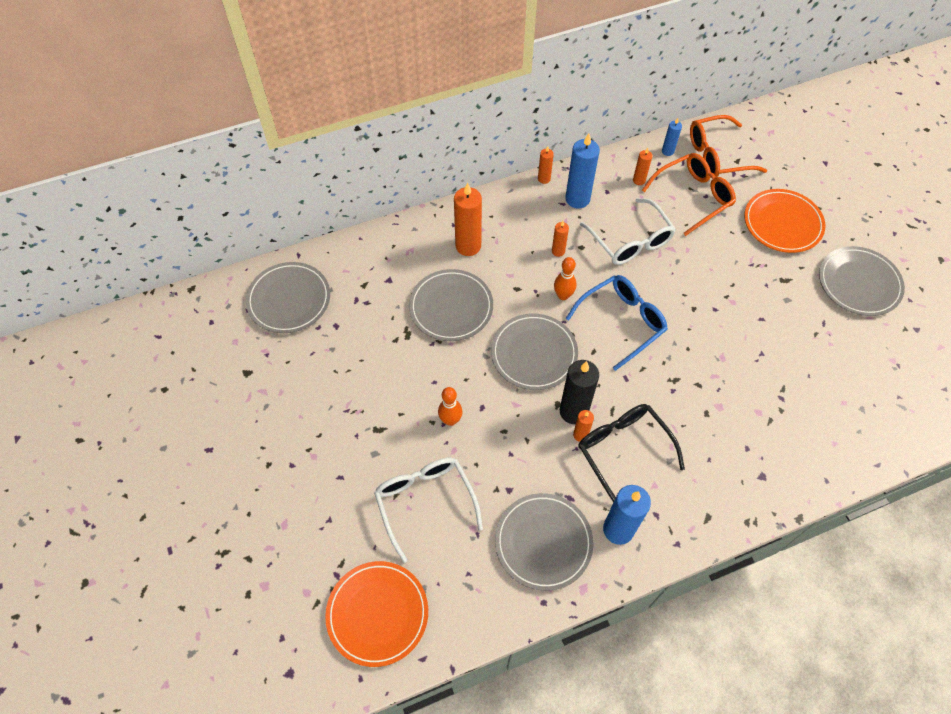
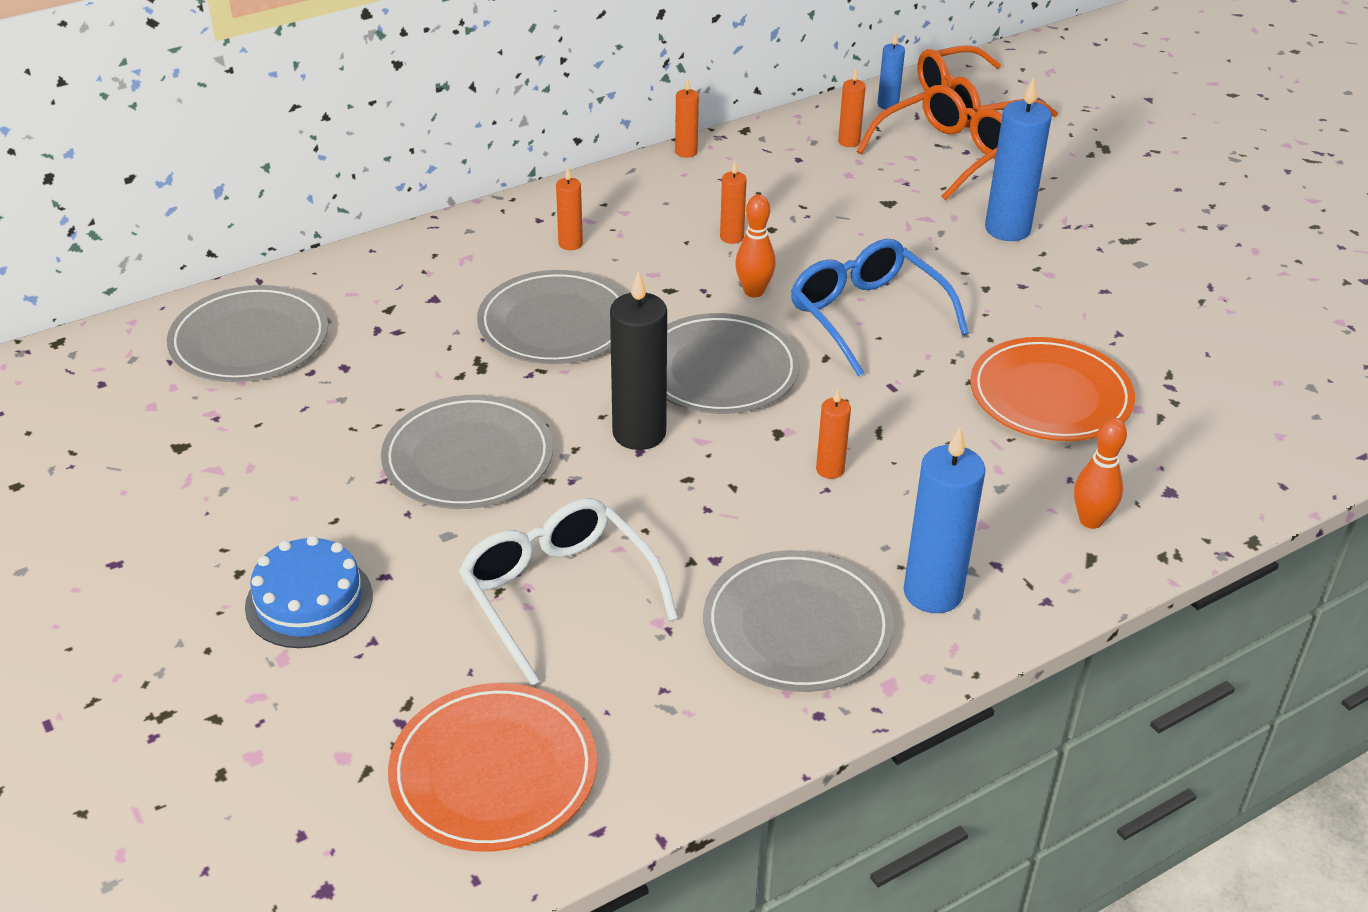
camera: 10 degrees left, 20 degrees down
(301, 488) = (309, 601): none -> blue cake
(450, 420) = (584, 474): orange bowling pin -> orange bowling pin (1091, 520)
(468, 246) = (570, 244): orange candle -> orange candle, size x0.52
(573, 411) = (809, 440): black candle -> black candle (639, 433)
(577, 199) = (750, 171): blue candle -> blue candle (1007, 229)
(622, 322) = (866, 316): blue glasses -> blue glasses turned 75 degrees counterclockwise
(623, 450) = (912, 482): black glasses -> none
(630, 241) = (854, 215): white glasses -> none
(782, 223) = (1103, 173): orange plate -> orange plate (1050, 395)
(859, 283) = (1251, 234): grey plate -> grey plate (468, 458)

